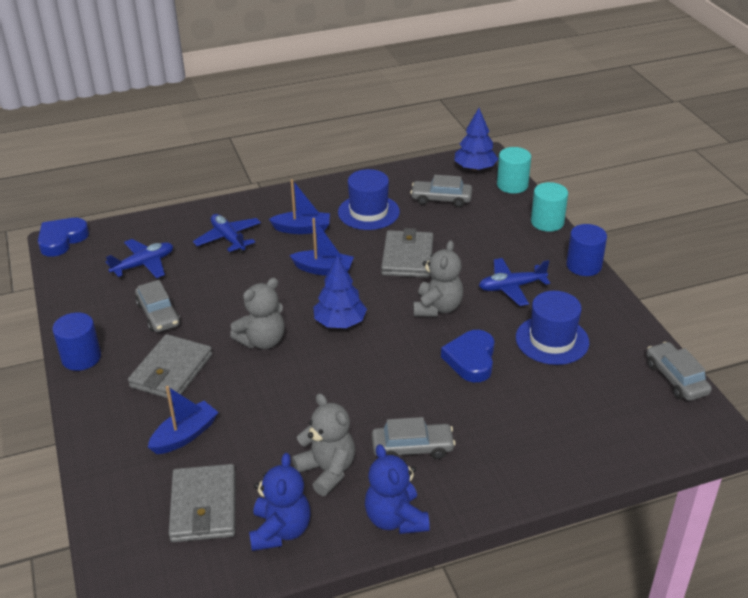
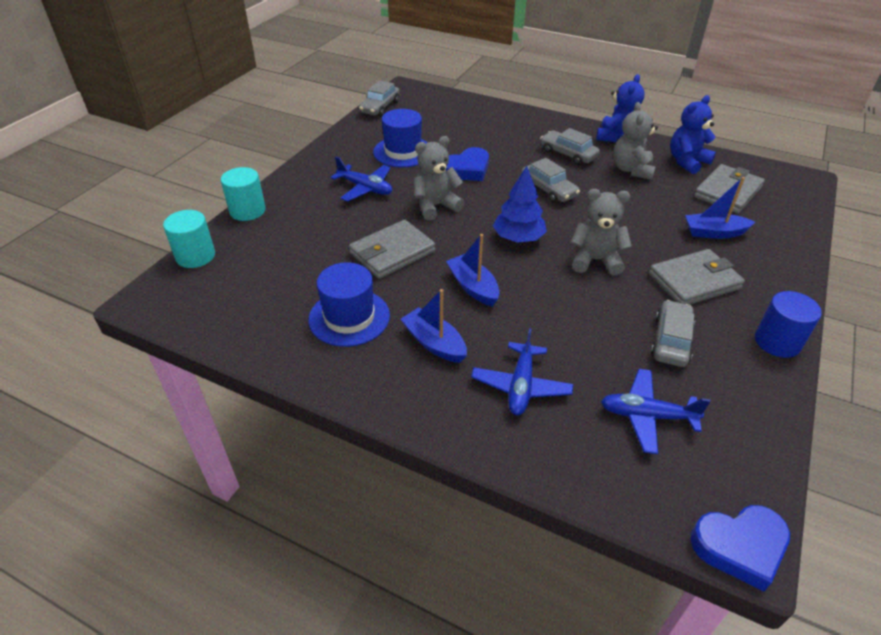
camera: 135 degrees left, 5 degrees up
(441, 199) = (270, 285): grey car -> grey car (548, 189)
(475, 168) = (179, 295): blue tree -> none
(584, 266) = (296, 172): blue cylinder -> none

